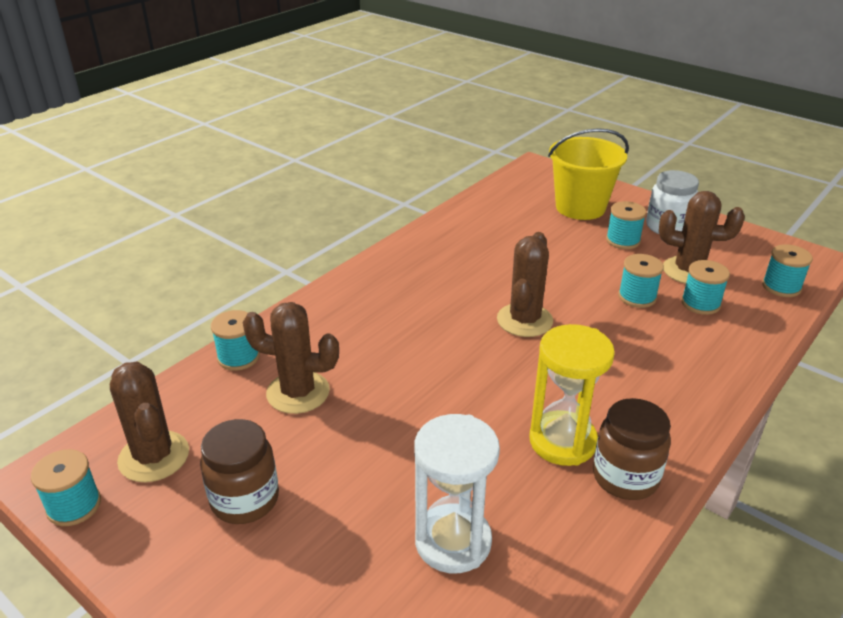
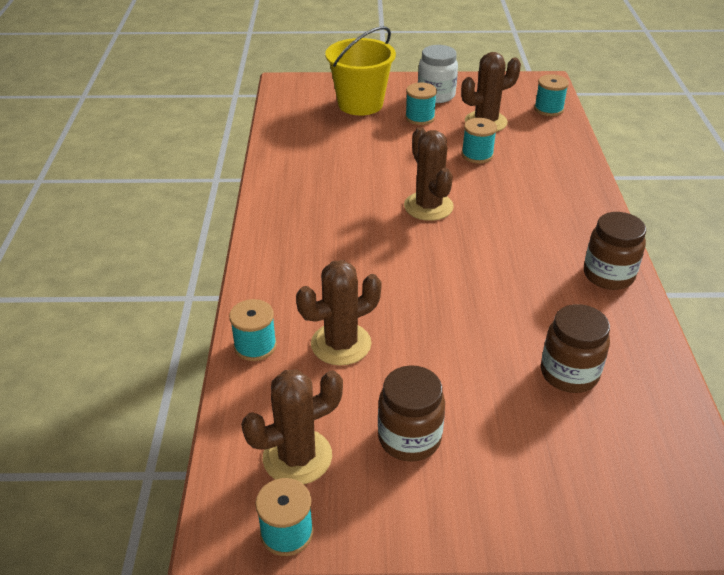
camera: 40 degrees left, 5 degrees up
(154, 456) = (297, 457): brown cactus -> brown cactus turned 45 degrees counterclockwise
(453, 541) = (569, 373): white hourglass -> brown jar
(562, 441) = (550, 274): yellow hourglass -> none
(700, 303) = (518, 142): turquoise spool -> none

